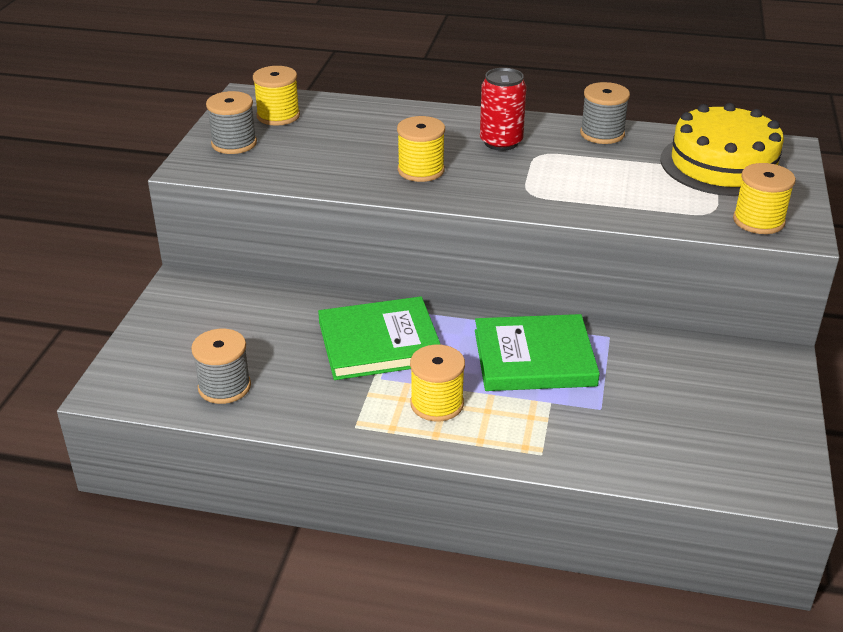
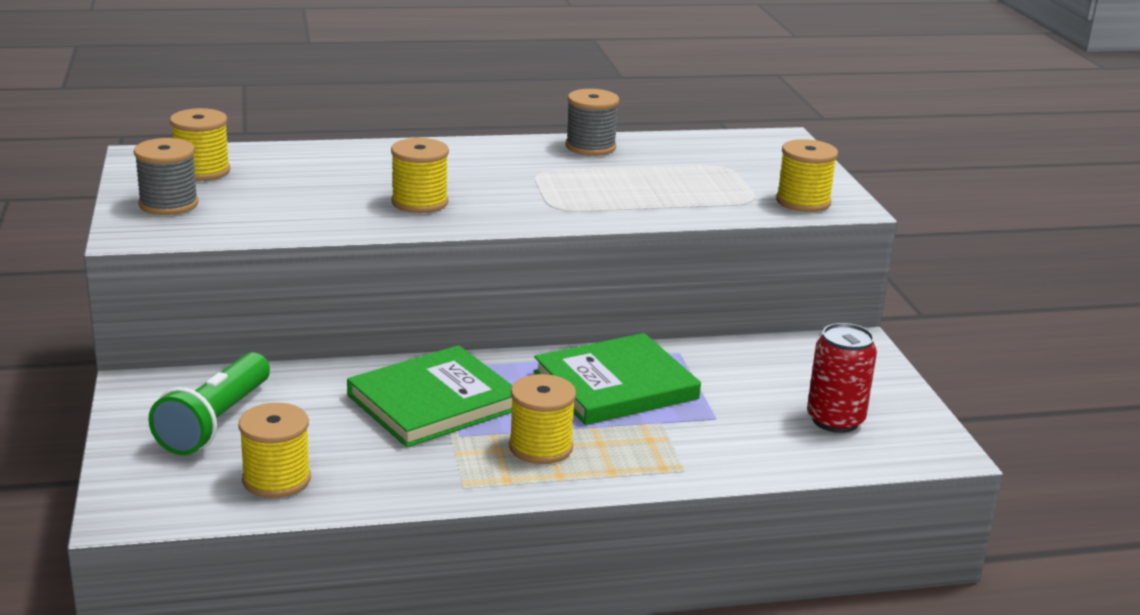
camera: 25 degrees left, 10 degrees down
(212, 326) = (215, 422): none -> green flashlight
(224, 387) = (276, 479): grey spool -> yellow spool
(501, 142) = (488, 166): red can -> red can (835, 420)
(723, 164) = (732, 159): yellow cake -> none

